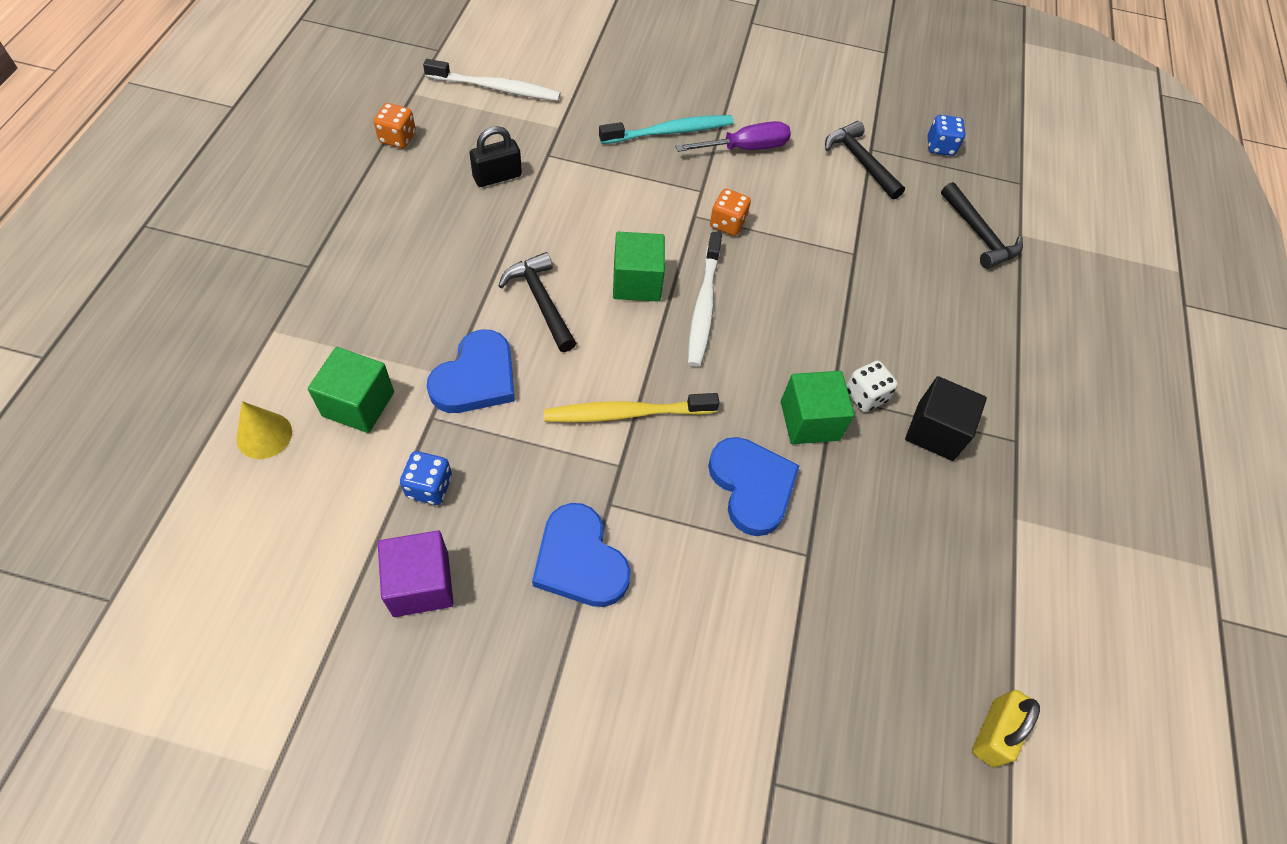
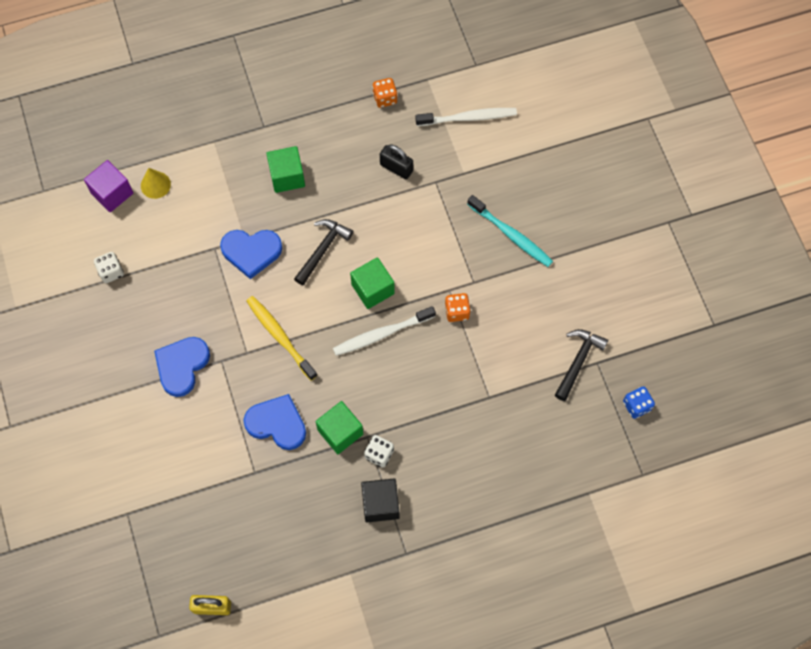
camera: 65 degrees right, 10 degrees up
(346, 575) = (111, 272): none -> white dice
(358, 404) = (199, 211): green cube -> green cube (287, 176)
(421, 584) = (126, 305): purple cube -> purple cube (112, 193)
(429, 487) = (176, 274): blue dice -> none
(496, 88) = (468, 118): white toothbrush -> white toothbrush turned 75 degrees counterclockwise
(744, 148) = (532, 286): purple screwdriver -> none
(751, 486) = (277, 423): blue heart -> blue heart turned 105 degrees counterclockwise
(979, 235) = (566, 466): black hammer -> none

